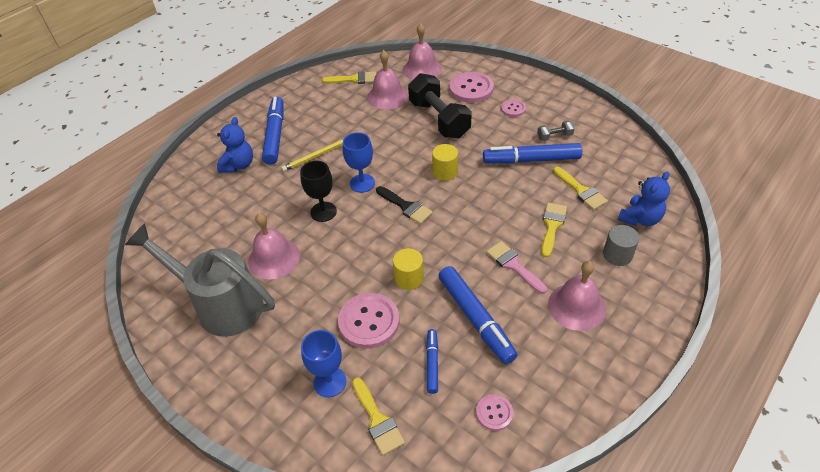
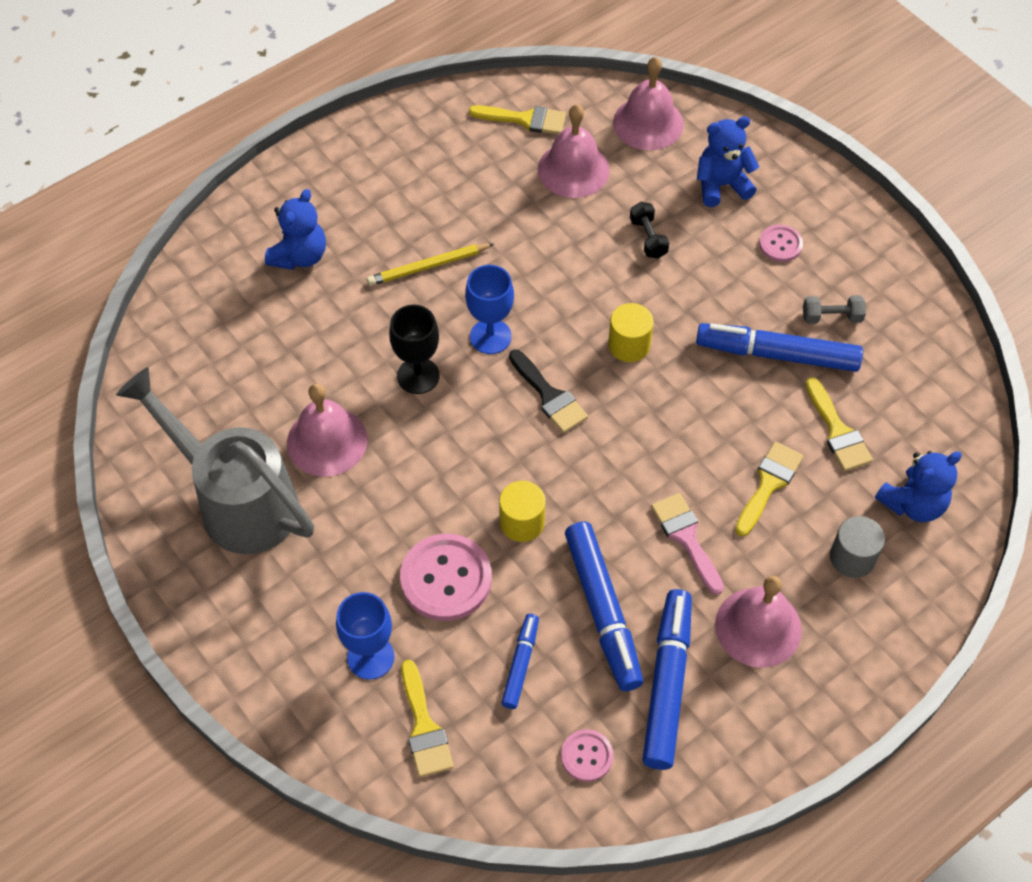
camera: 10 degrees right, 10 degrees up
(275, 135) = (369, 209): blue marker -> blue marker (667, 683)
(439, 119) = (648, 238): black dumbbell -> black dumbbell, size x0.43
(471, 89) = (721, 185): pink button -> blue teddy bear

